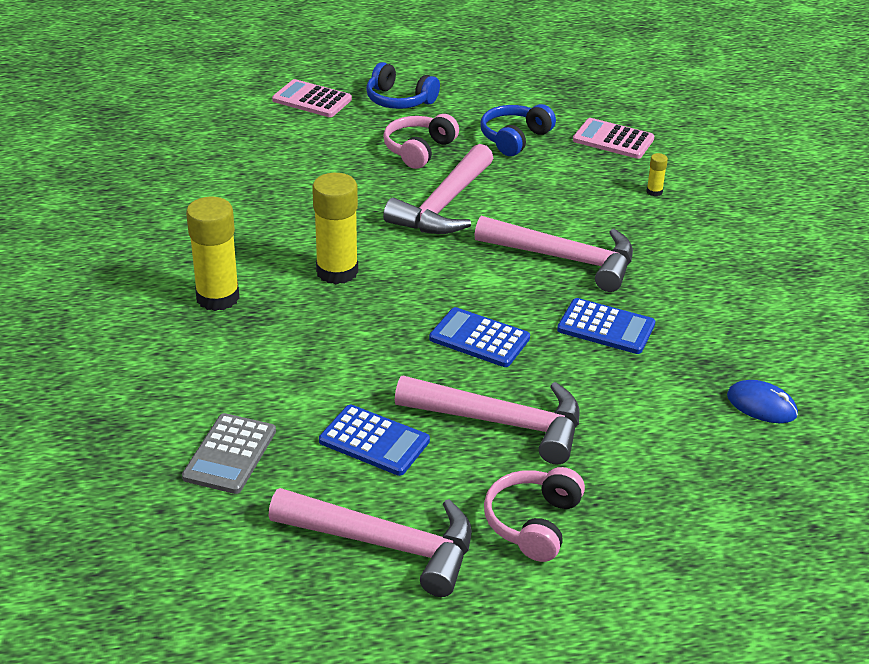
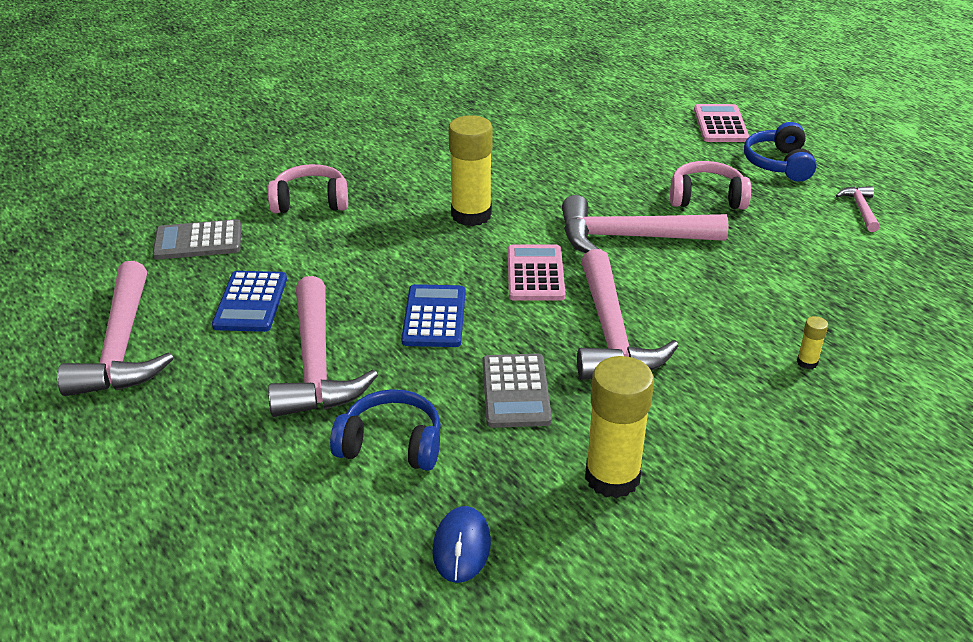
camera: 65 degrees right, 0 degrees up
(217, 298) = (389, 175): yellow glue stick -> yellow glue stick (612, 477)
(492, 95) = (860, 209): none -> pink hammer
(514, 138) = (796, 244): blue headphones -> blue headphones (391, 444)
(533, 523) = (182, 422): pink headphones -> pink headphones (310, 202)
(606, 327) = (515, 391): blue calculator -> grey calculator
(613, 140) = (878, 306): pink calculator -> pink calculator (535, 274)

